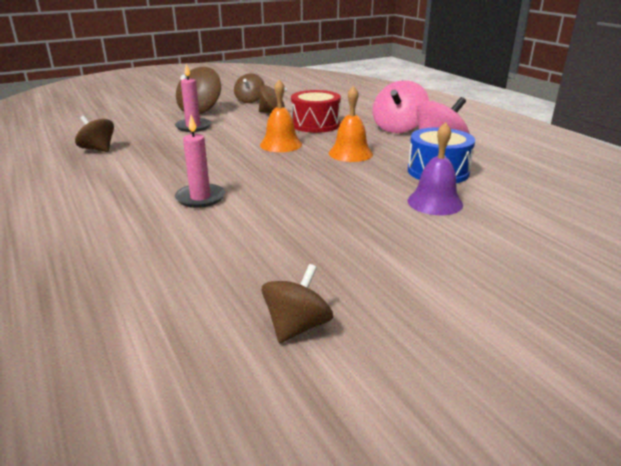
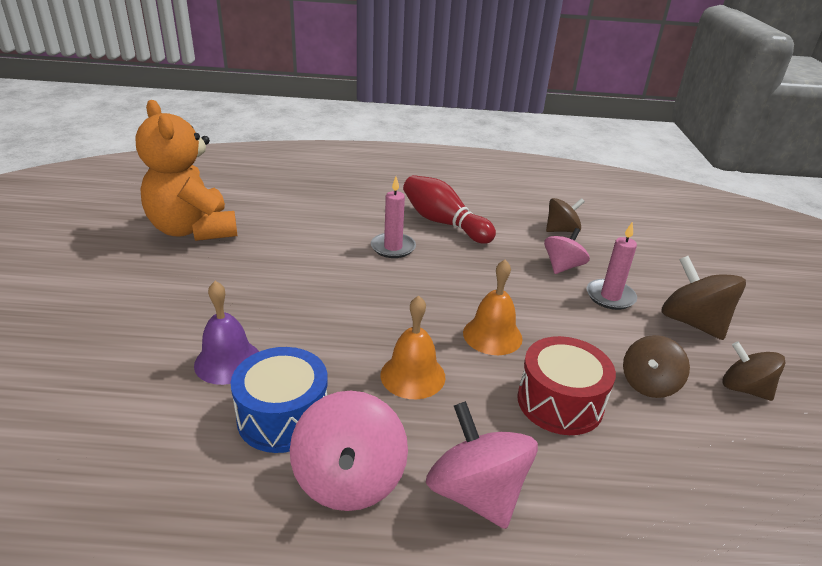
camera: 120 degrees right, 5 degrees up
(123, 191) = (443, 223): none -> red bowling pin
(165, 141) = (562, 266): none -> pink spinning top
(297, 326) = (193, 230): brown spinning top -> orange teddy bear

